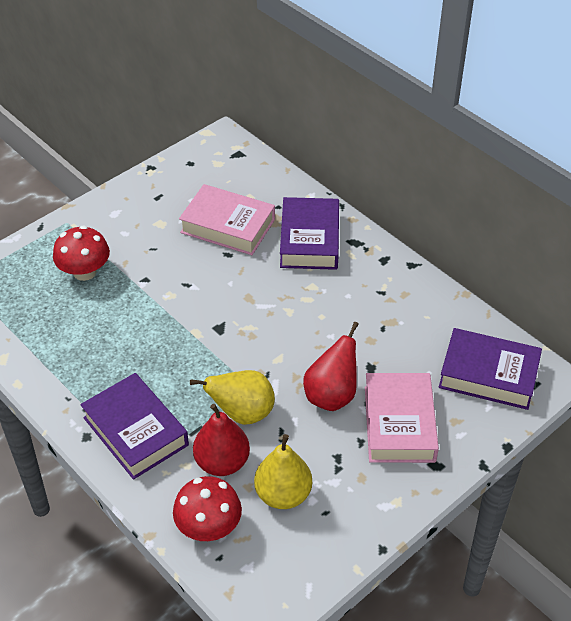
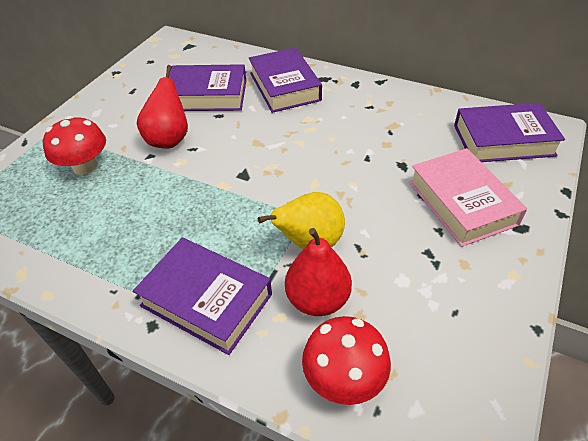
camera: 20 degrees left, 0 degrees up
(228, 226) = (207, 95): pink book -> purple book
(283, 494) = (401, 310): yellow pear -> none
(331, 395) = (384, 199): red pear -> red pear (169, 139)

